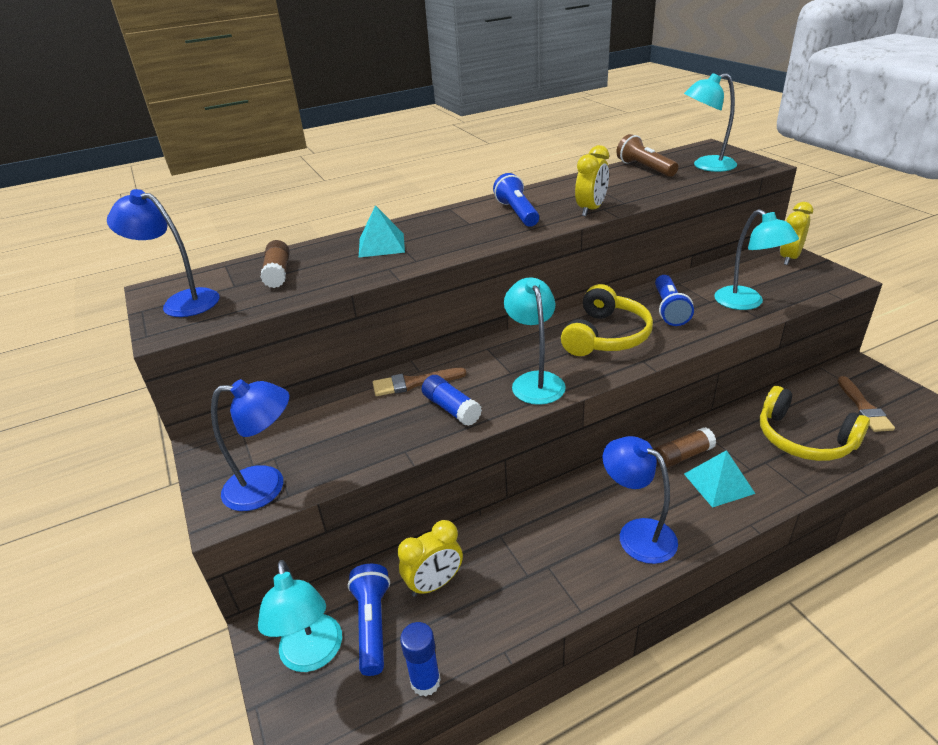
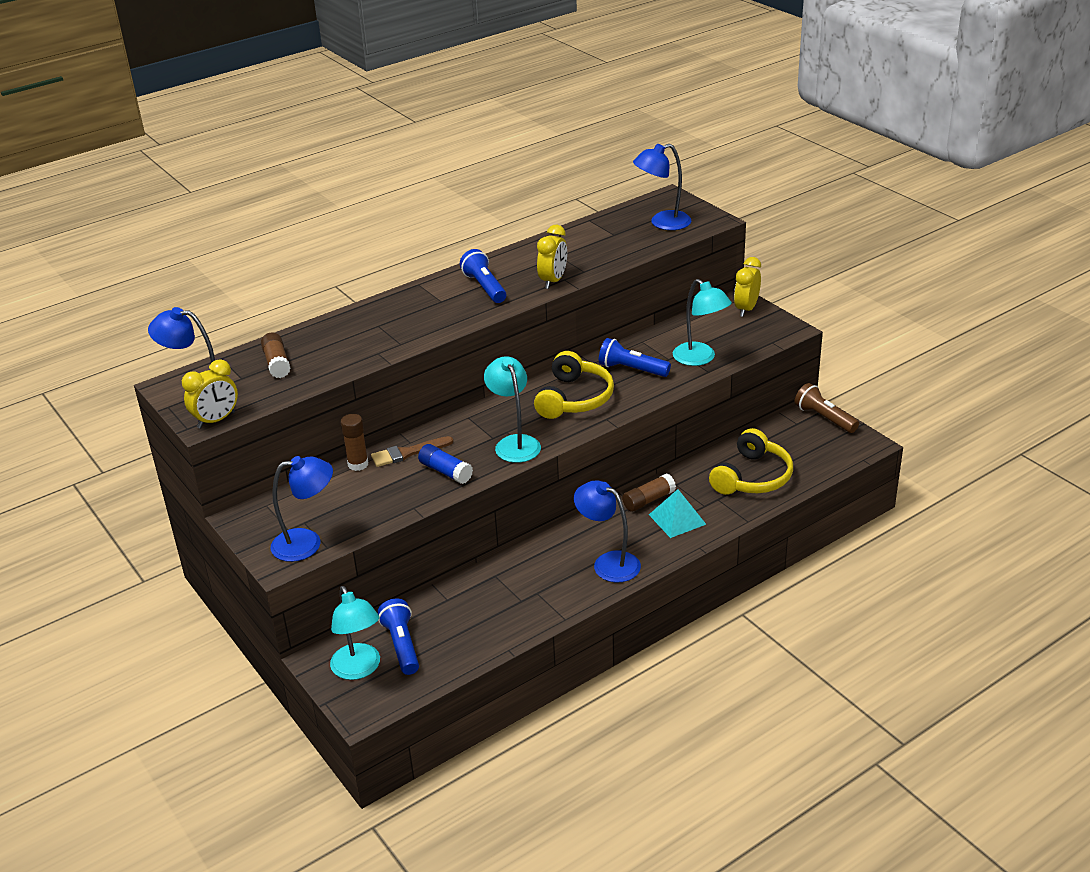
camera: 10 degrees left, 0 degrees up
(356, 392) = (358, 464): none -> brown glue stick
(381, 245) = (363, 329): turquoise pyramid -> none
(425, 681) = (451, 673): blue glue stick -> none
(434, 584) = (446, 614): yellow clock -> yellow clock (216, 420)
(644, 168) = (604, 227): brown flashlight -> brown flashlight (824, 418)
(669, 310) = (631, 369): blue flashlight -> blue flashlight turned 120 degrees clockwise
(706, 166) = (662, 223): turquoise lamp -> blue lamp
(804, 439) = (752, 477): yellow headphones -> yellow headphones turned 90 degrees counterclockwise
(864, 407) = (808, 446): brown brush -> none

